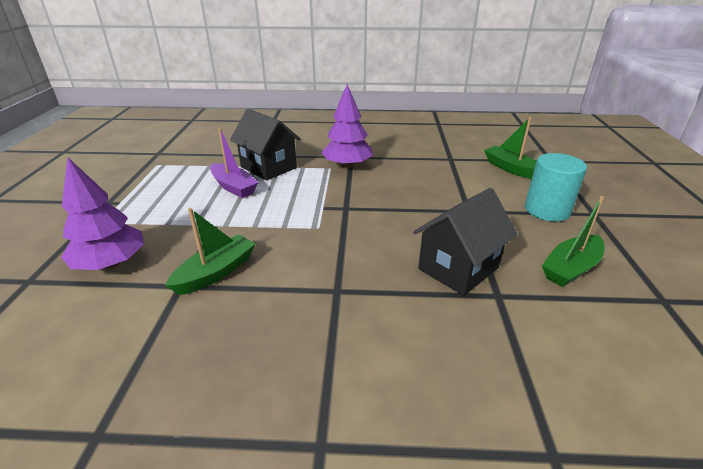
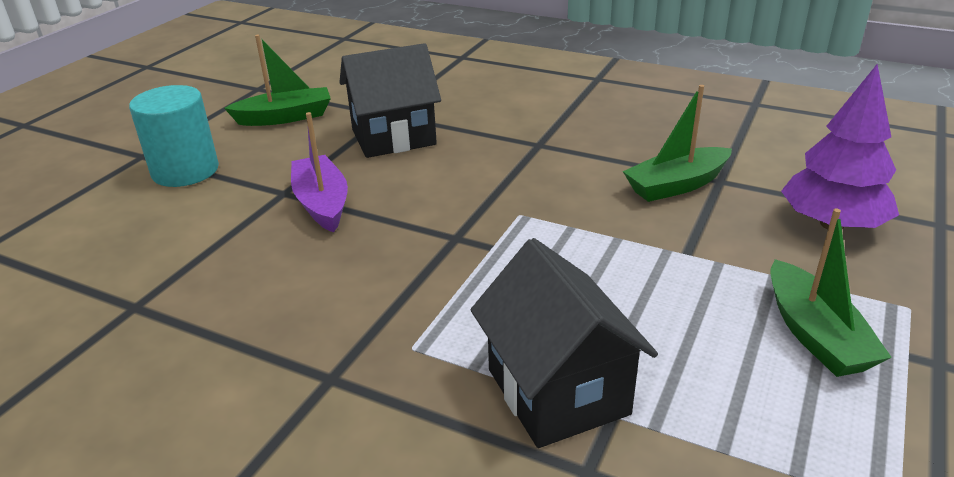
camera: 155 degrees left, 0 degrees up
(234, 187) = (652, 340): purple boat -> purple boat (322, 203)
(347, 166) = (368, 344): purple tree -> none
(511, 169) = (83, 249): green boat -> green boat (815, 334)

